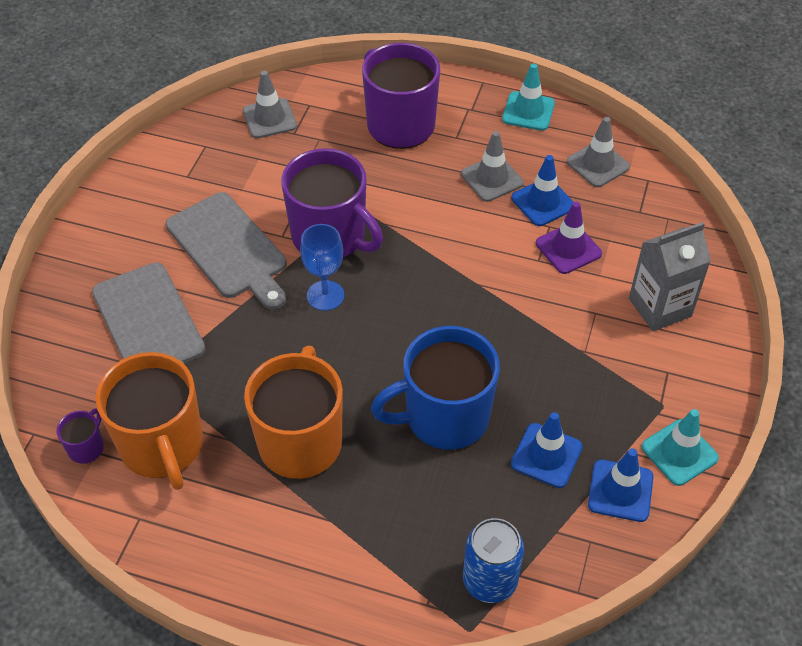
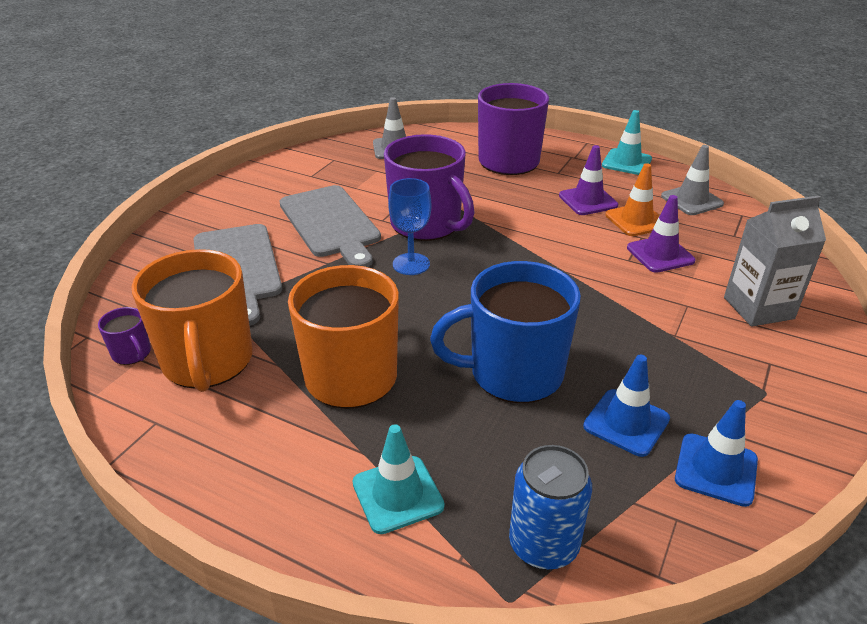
camera: 10 degrees right, 15 degrees down
(86, 447) = (132, 354): purple mug -> purple mug turned 105 degrees clockwise
(492, 178) = (588, 200): grey traffic cone -> purple traffic cone
(543, 202) = (636, 220): blue traffic cone -> orange traffic cone
(679, 452) = (789, 440): turquoise traffic cone -> turquoise traffic cone (397, 494)

